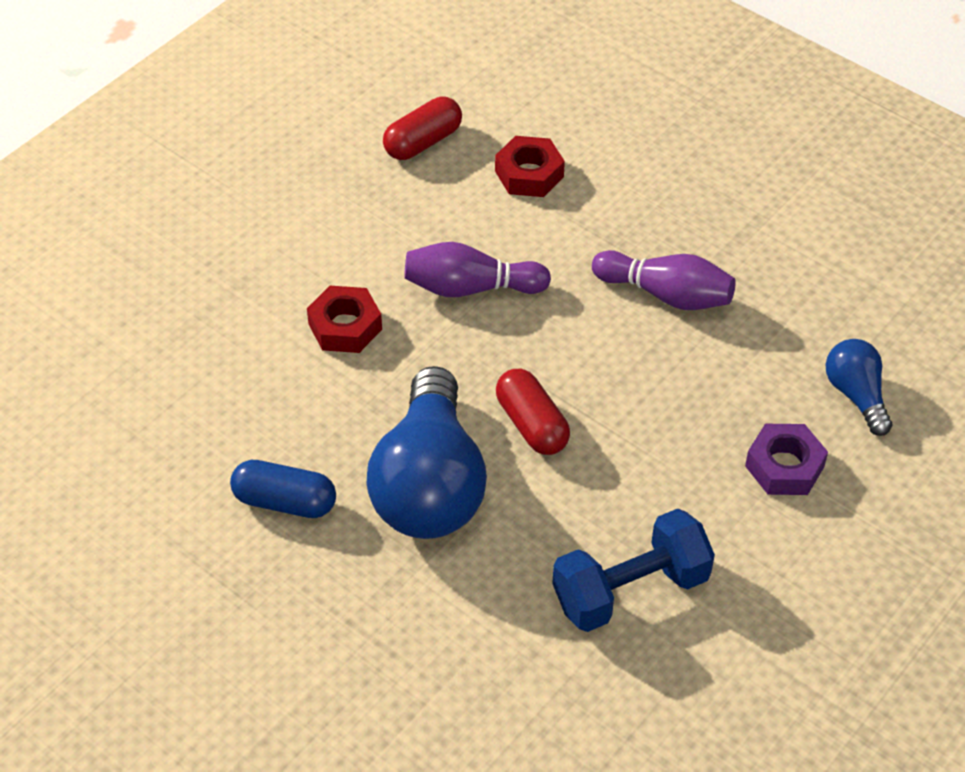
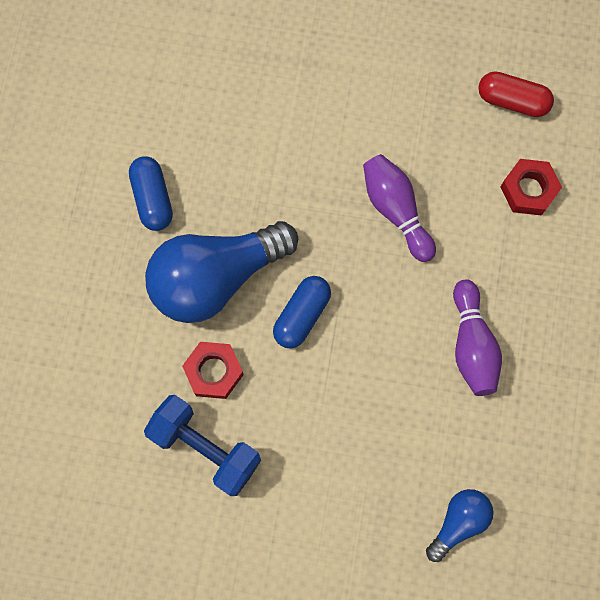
camera: 60 degrees right, 25 degrees up
(345, 326) = (312, 150): red nut -> red nut (214, 372)
(531, 424) = (302, 315): red capsule -> blue capsule
(784, 466) = (364, 501): purple nut -> none

